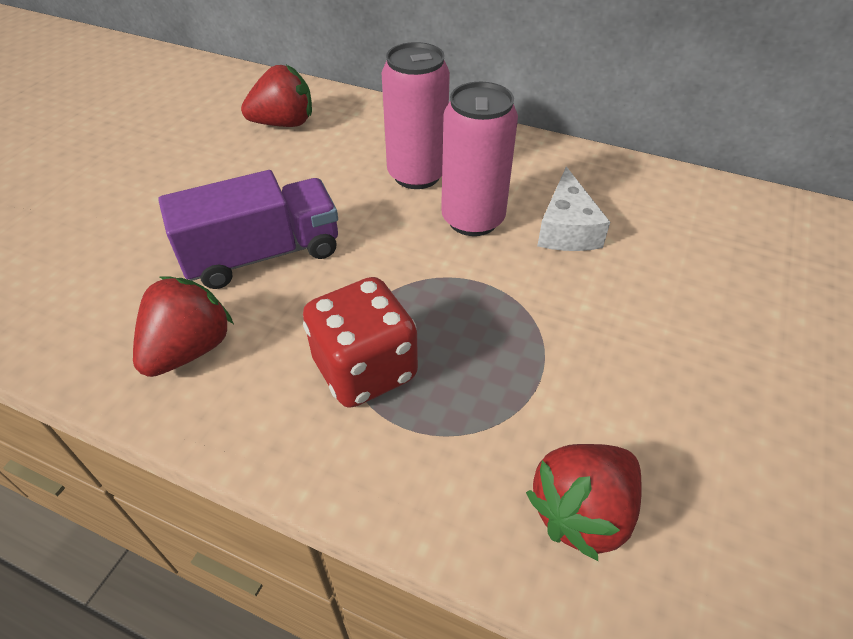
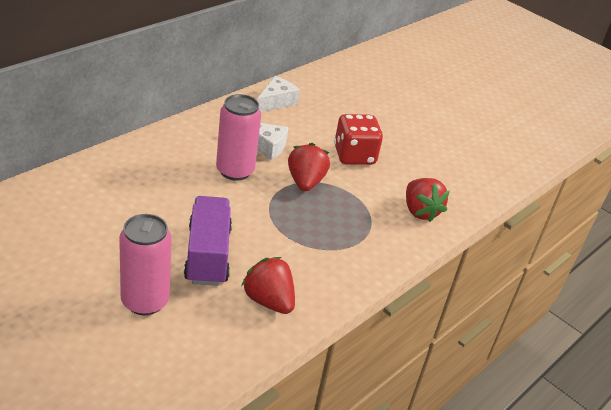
camera: 75 degrees left, 10 degrees down
(284, 123) = (67, 209): red strawberry -> red strawberry (305, 182)
(365, 369) = (319, 243): red dice -> red dice (354, 156)
(417, 175) = (178, 175): pink can -> pink can (145, 301)
(698, 204) = (276, 102): none -> white cheese

